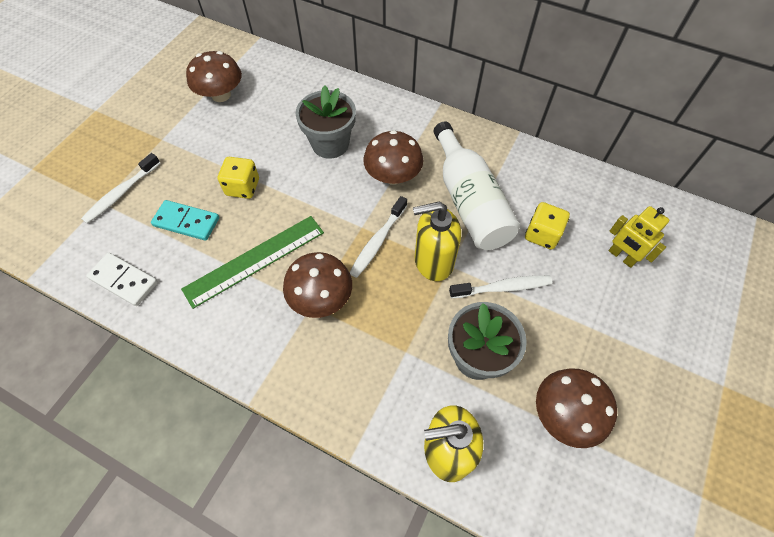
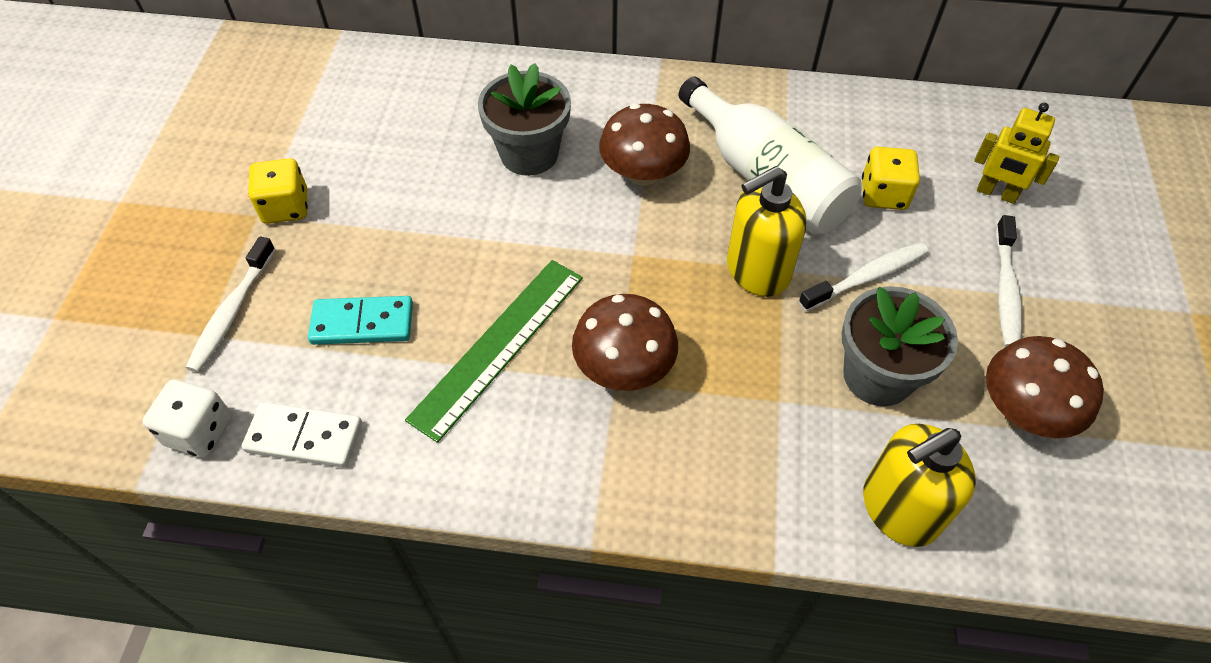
camera: 20 degrees left, 5 degrees down
(72, 258) = (199, 431): none -> white dice
(221, 95) = (322, 127): brown mushroom -> none
(243, 187) = (426, 249): yellow dice -> yellow dice (286, 207)
(377, 242) = (666, 268): white toothbrush -> white toothbrush (1005, 290)

